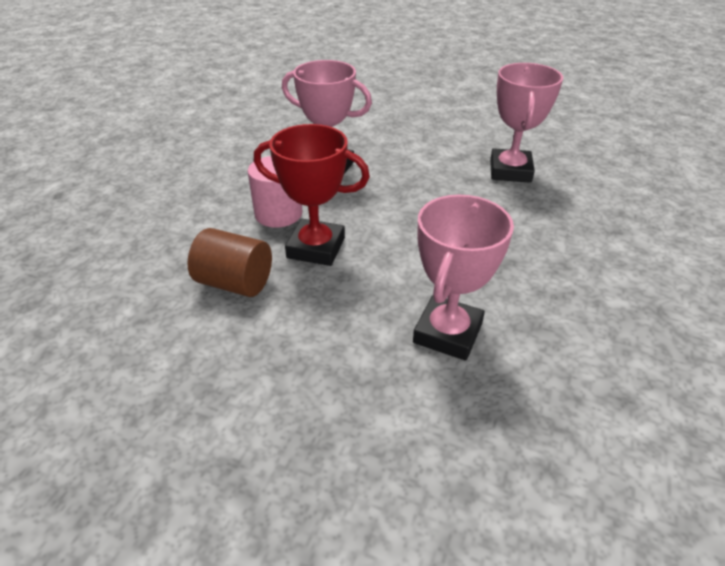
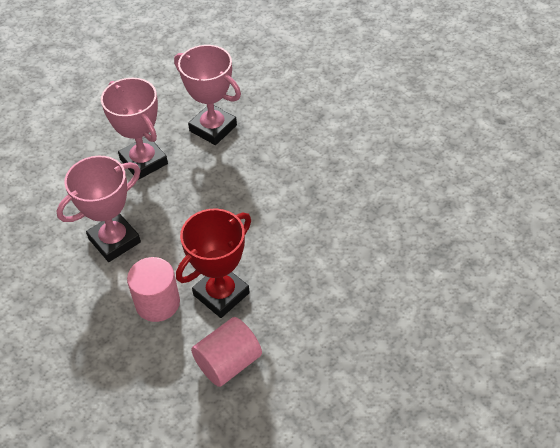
camera: 60 degrees left, 10 degrees up
(235, 283) = (228, 362): brown cylinder -> pink cylinder
(447, 333) = (355, 257): pink trophy -> pink trophy (144, 161)

